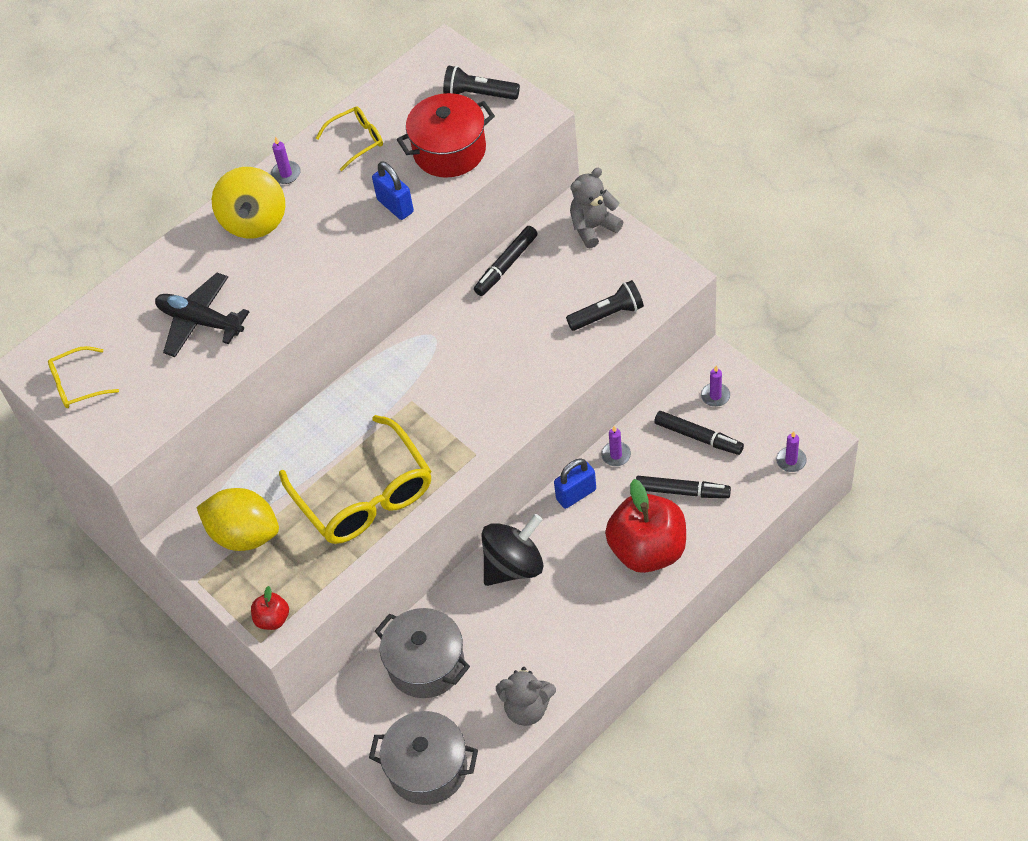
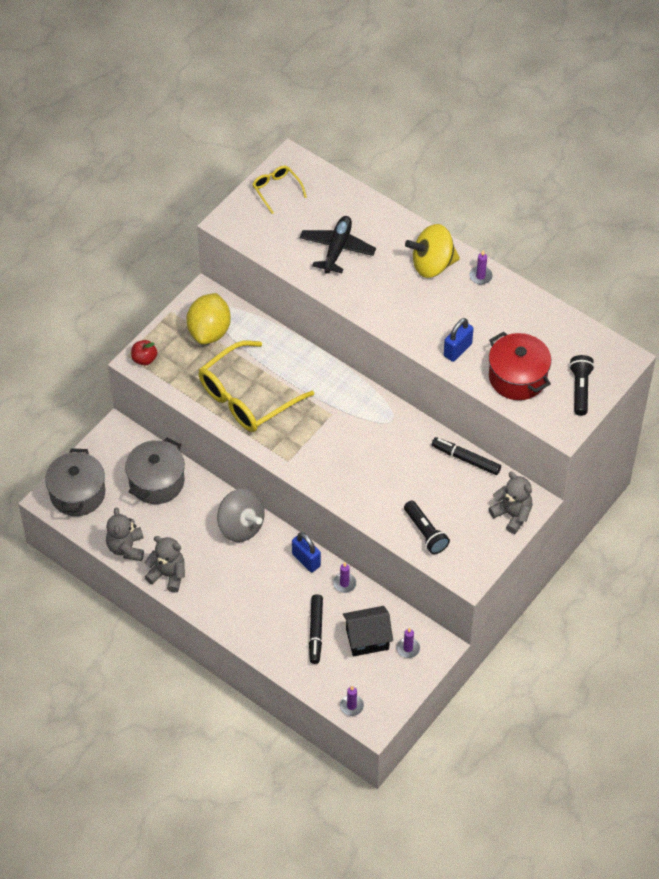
camera: 75 degrees right, 0 degrees up
(356, 141) = (520, 316): yellow glasses -> none
(514, 565) = (241, 526): black spinning top -> grey spinning top
(577, 657) = (168, 575): none -> grey teddy bear
(647, 550) = (261, 612): red apple -> none
(698, 437) = (367, 639): black marker -> black house

